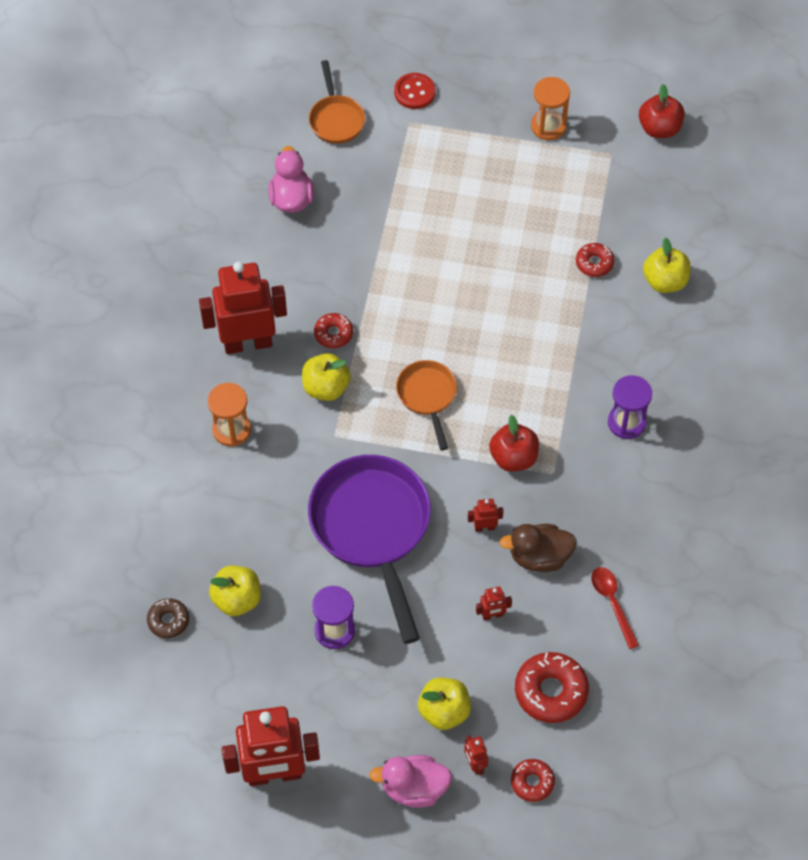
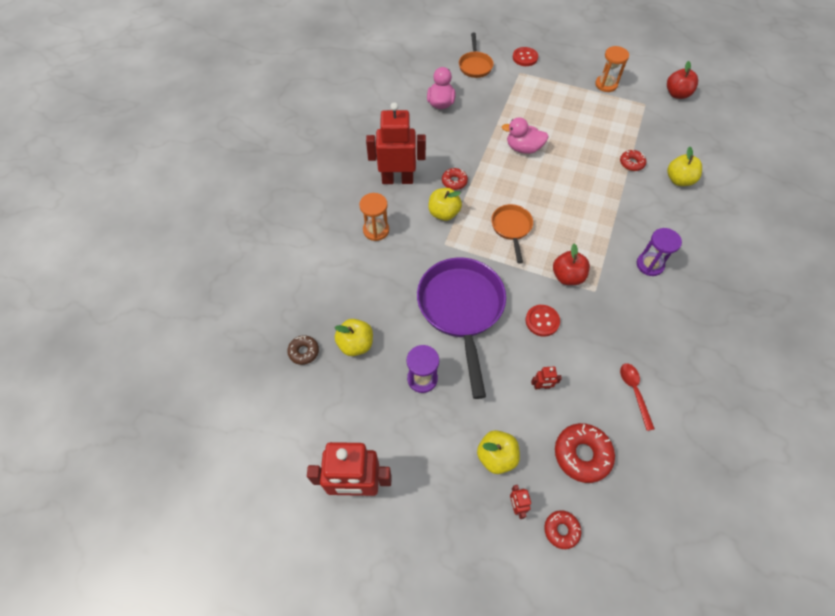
camera: 10 degrees right, 0 degrees up
(414, 788) = (464, 517): pink duck -> pink duck (523, 148)
(484, 527) = (542, 321): red robot -> red button
(539, 557) = (581, 348): brown duck -> none

